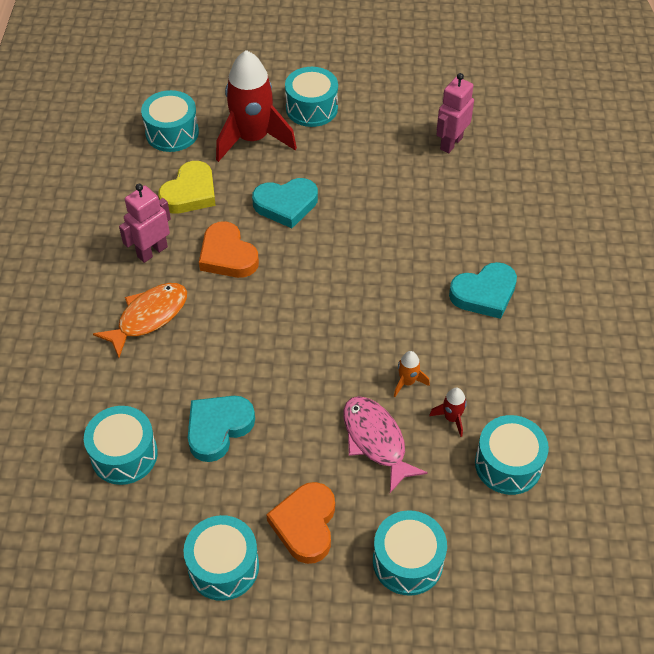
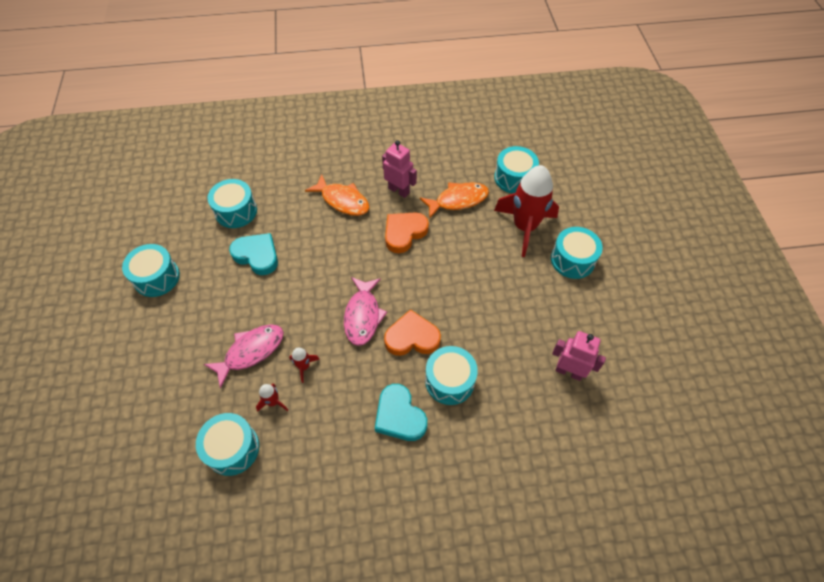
camera: 80 degrees right, 5 degrees up
(190, 193) = (458, 200): yellow heart -> orange fish
(286, 205) = (462, 260): turquoise heart -> none
(305, 525) = (184, 318): orange heart -> orange heart (412, 337)
(345, 313) = (363, 316): none -> pink fish
(407, 382) = (304, 366): orange rocket -> red rocket
(407, 561) = (153, 385): turquoise drum -> turquoise drum (449, 381)

